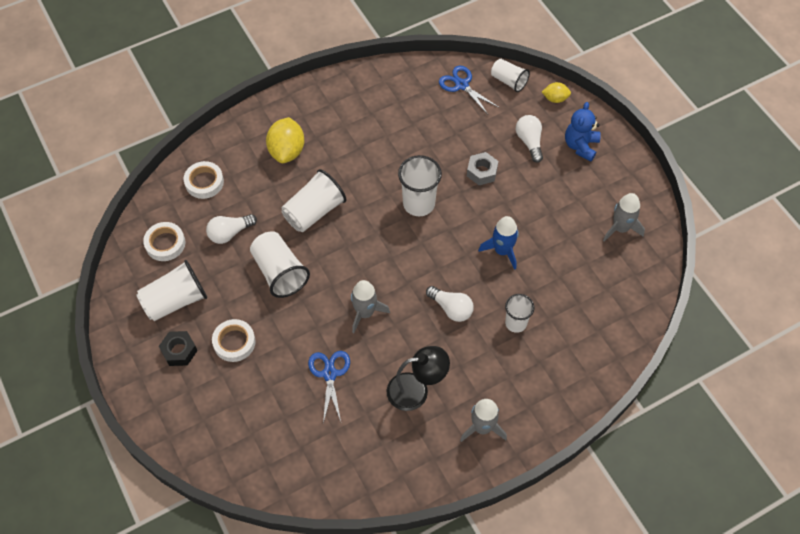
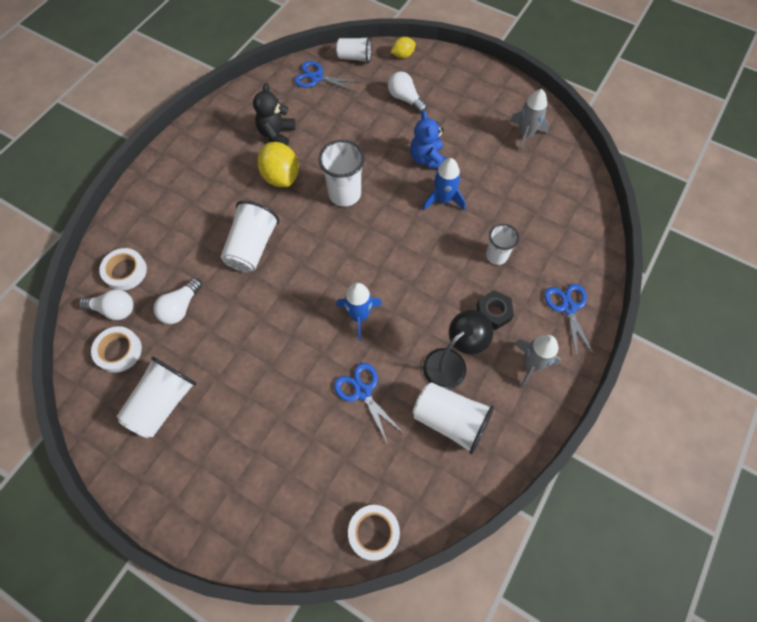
camera: 30 degrees left, 5 degrees up
(179, 351) = (197, 452): black nut -> black nut (493, 313)
(234, 342) = (250, 412): white tape -> white tape (373, 532)
(279, 272) = (253, 320): white cup -> white cup (450, 420)
(287, 151) = (191, 204): yellow lemon -> yellow lemon (281, 176)
(365, 313) = (359, 316): grey rocket -> blue rocket
(393, 122) = (276, 134): none -> black teddy bear
(451, 308) = (433, 271): white light bulb -> white light bulb (114, 309)
(482, 172) = (382, 141): grey nut -> none
(548, 399) = (568, 308): none -> blue scissors
(580, 146) = (449, 83): blue teddy bear -> blue teddy bear (427, 159)

